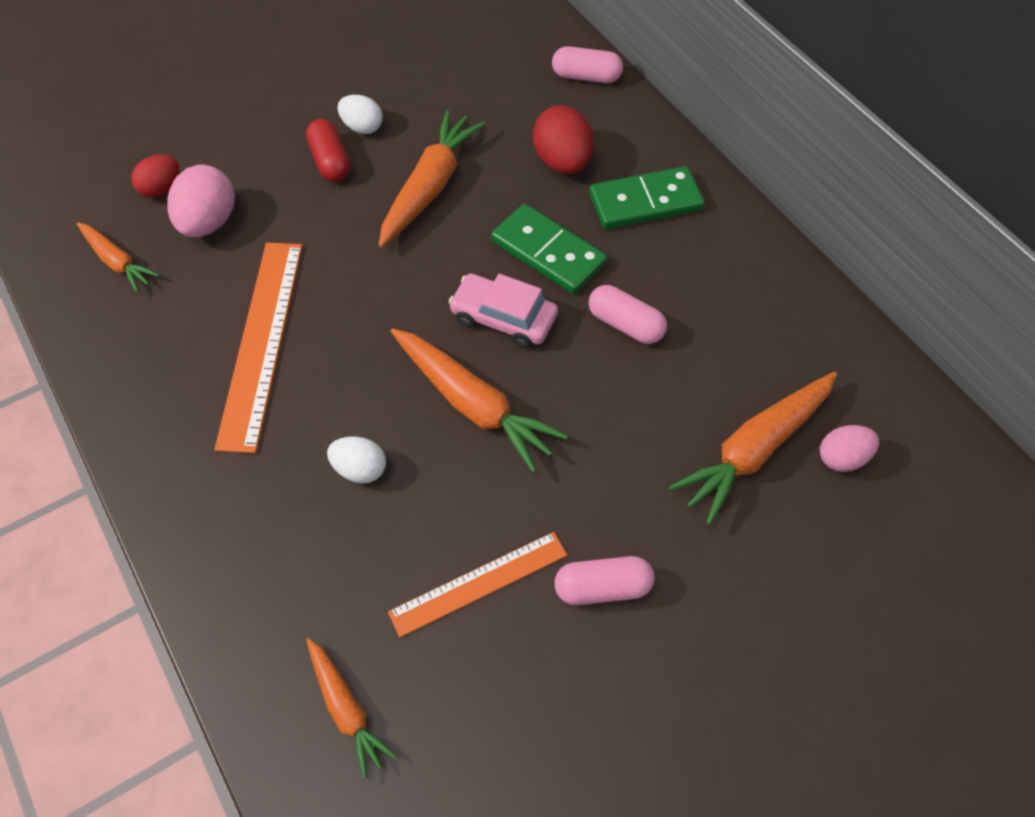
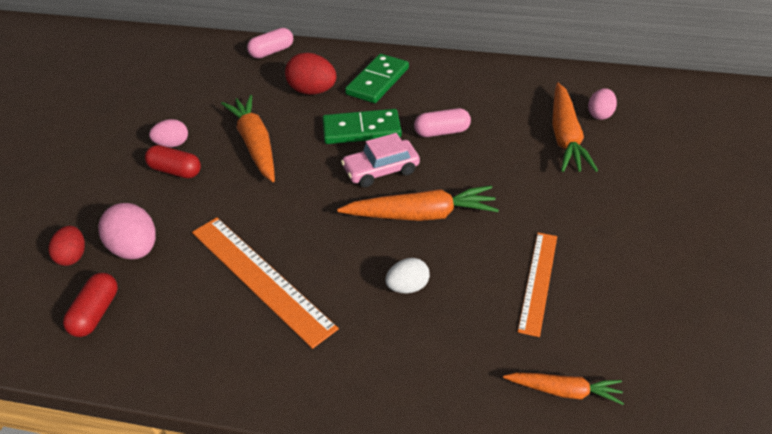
camera: 45 degrees left, 15 degrees down
(117, 262) = (96, 313): orange carrot -> red capsule
(362, 127) = (172, 144): white egg -> pink egg
(602, 587) = (589, 235): pink capsule -> none

